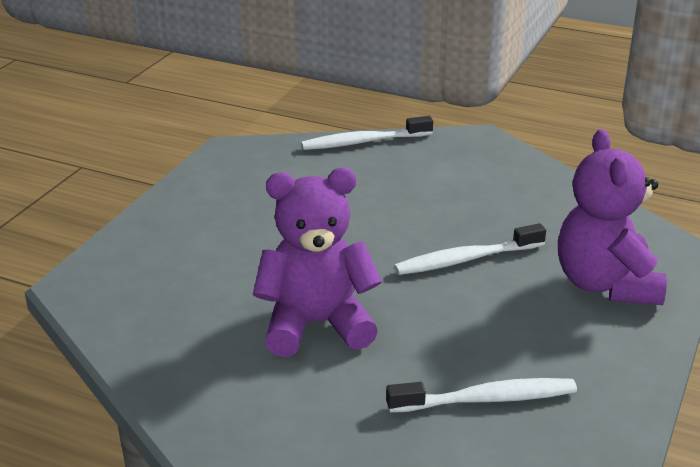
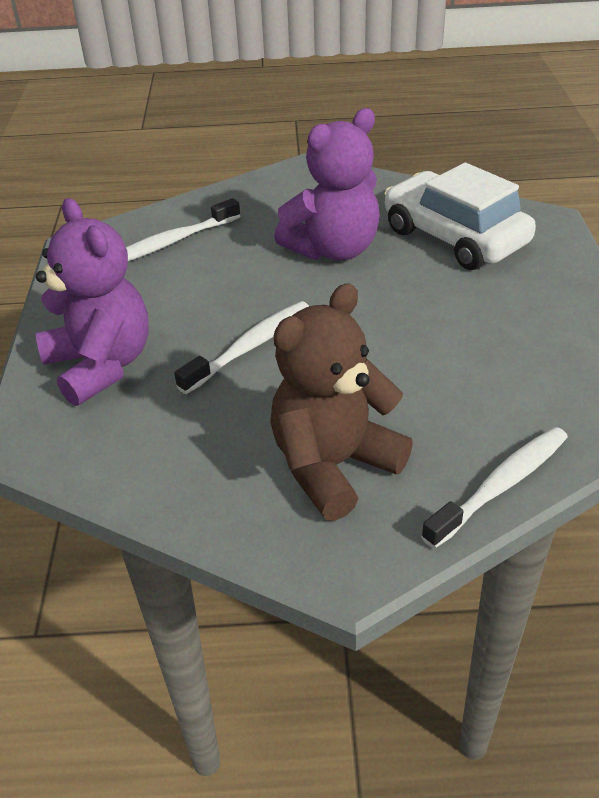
camera: 155 degrees right, 10 degrees up
(185, 296) = (454, 237): none -> white car
(455, 175) = (333, 466): none -> brown teddy bear

